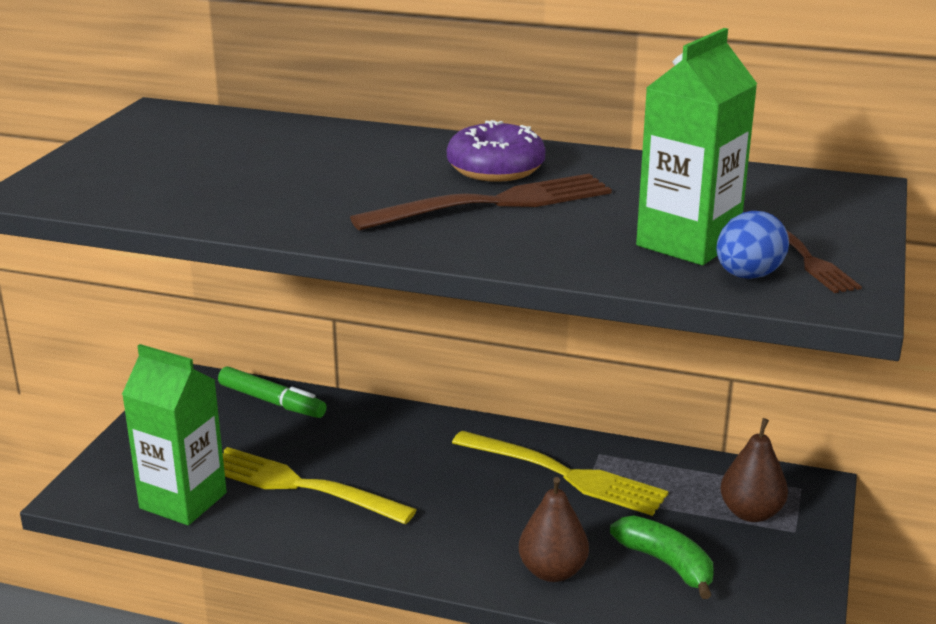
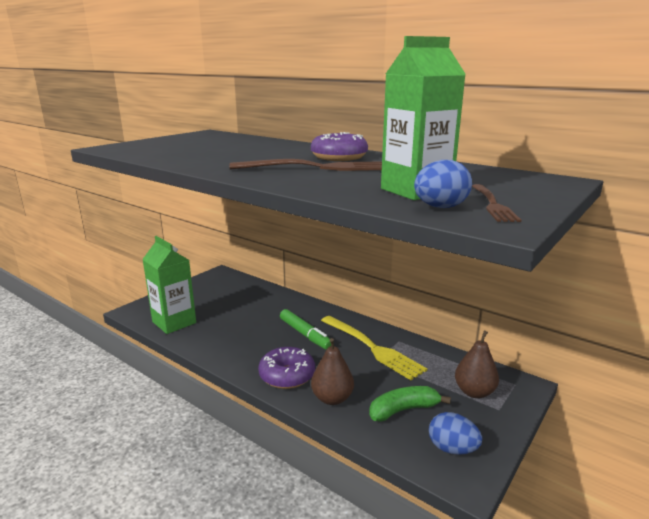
camera: 20 degrees right, 5 degrees down
(272, 402) = (249, 287): green marker -> green marker (305, 334)
(301, 486) = (232, 326): yellow fork -> none
(458, 552) = (287, 375): none -> purple donut
(666, 564) = (403, 410): green banana -> green banana turned 90 degrees counterclockwise
(759, 602) = (452, 449): none -> blue egg

